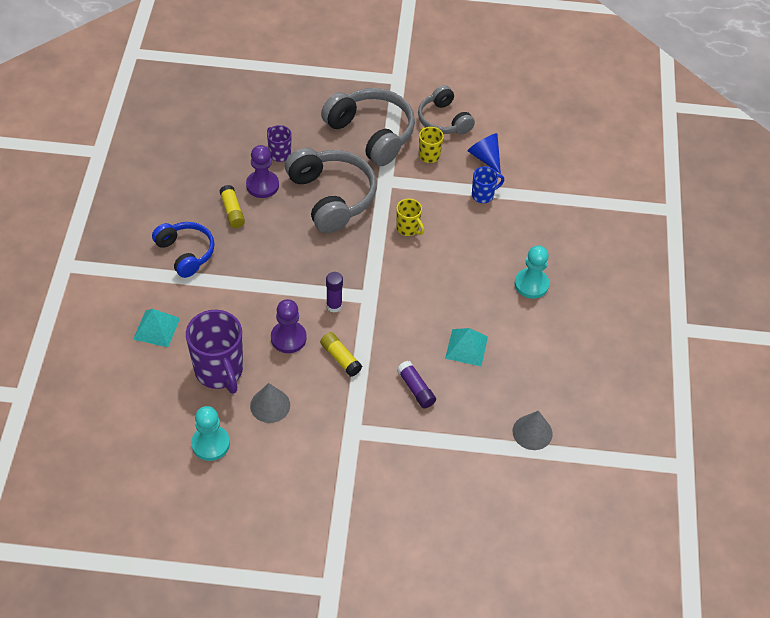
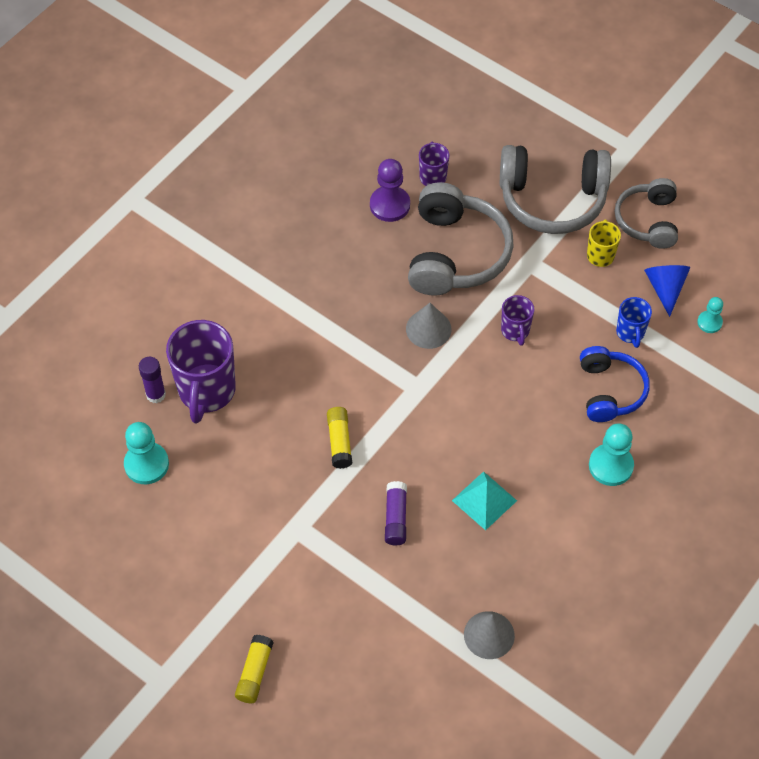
camera: 35 degrees right, 5 degrees up
(156, 328) = (175, 313): turquoise pyramid -> none
(186, 253) = (259, 244): blue headphones -> blue headphones (610, 391)
(232, 211) = (338, 220): yellow glue stick -> yellow glue stick (254, 673)
(270, 405) = (232, 455): grey cone -> grey cone (428, 329)
(288, 338) = (300, 391): purple pawn -> none
(334, 306) = (372, 380): purple glue stick -> purple glue stick (156, 394)
(371, 133) = (552, 199): grey headphones -> grey headphones turned 105 degrees clockwise
(408, 228) = (515, 331): yellow mug -> purple mug
(483, 195) = (630, 333): blue mug -> blue mug turned 75 degrees clockwise
(528, 166) = (709, 322): none -> turquoise pawn

